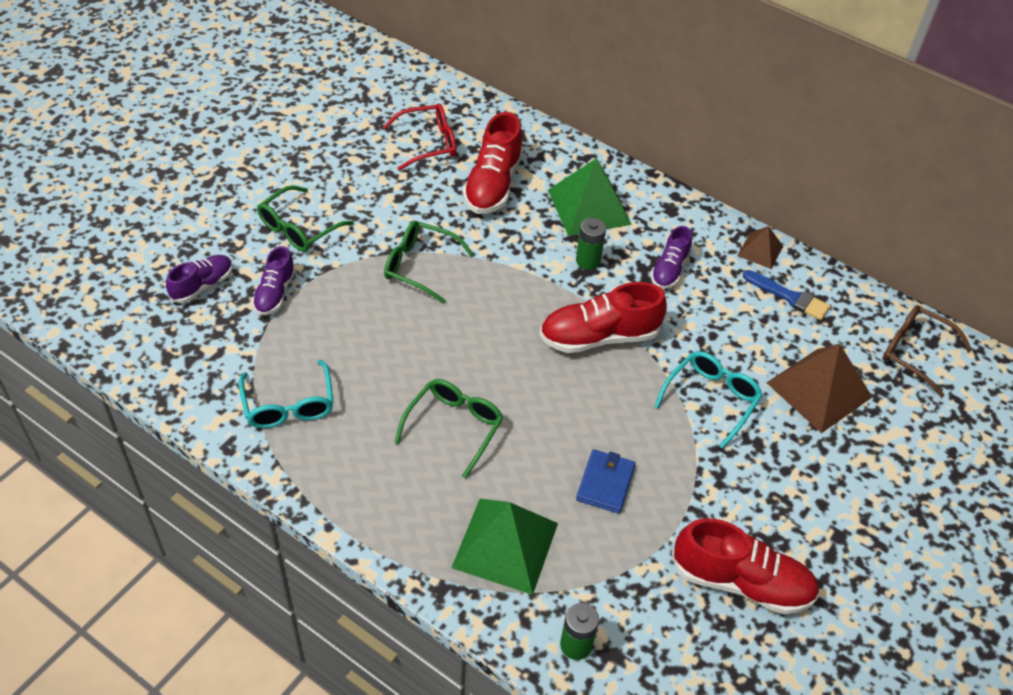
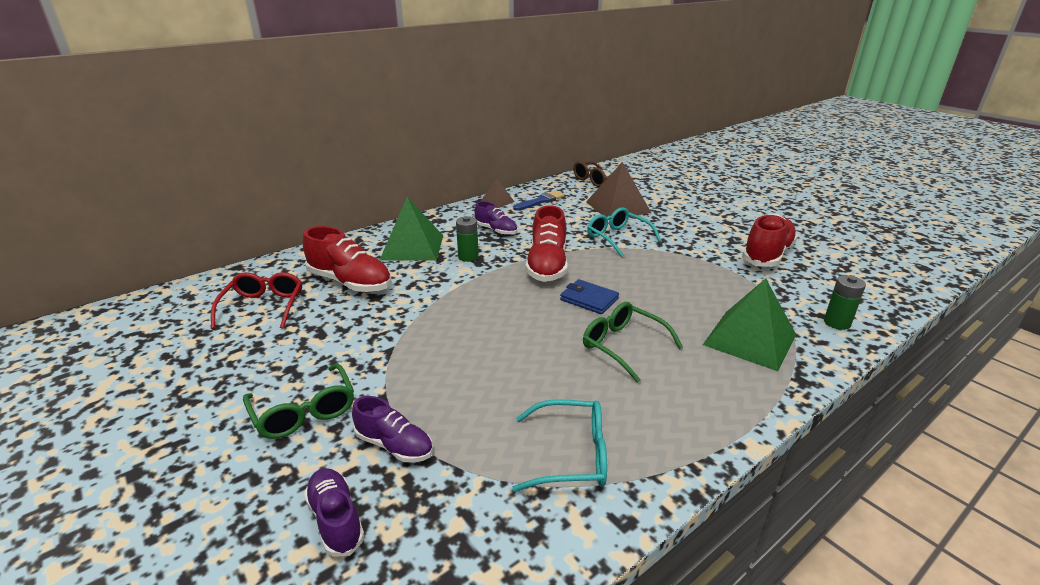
camera: 70 degrees left, 20 degrees down
(419, 266) = (420, 336): green glasses -> none
(605, 483) = (687, 286): blue wallet -> blue wallet (589, 299)

